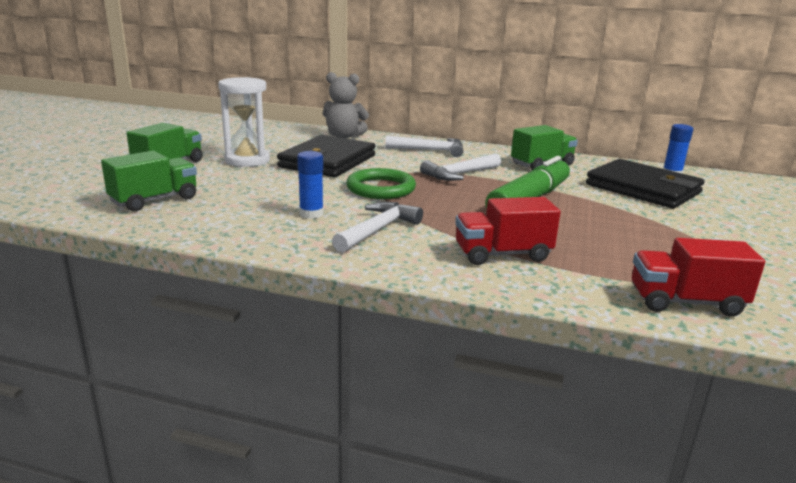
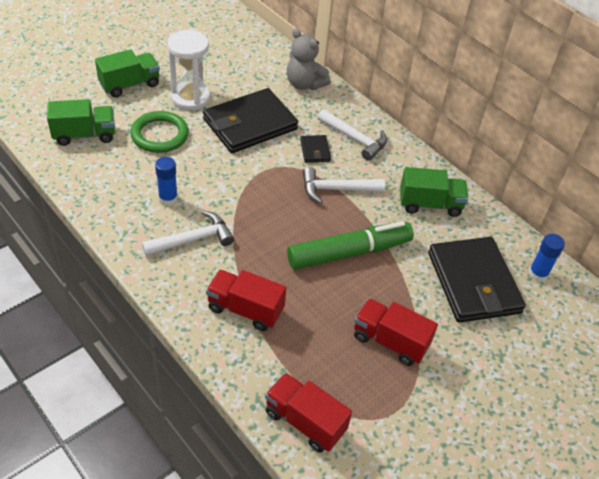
camera: 30 degrees right, 25 degrees up
(381, 188) = (250, 184): green ring -> green ring (160, 135)
(408, 161) = (315, 150): none -> black wallet
(650, 233) = (390, 341): none -> red truck

